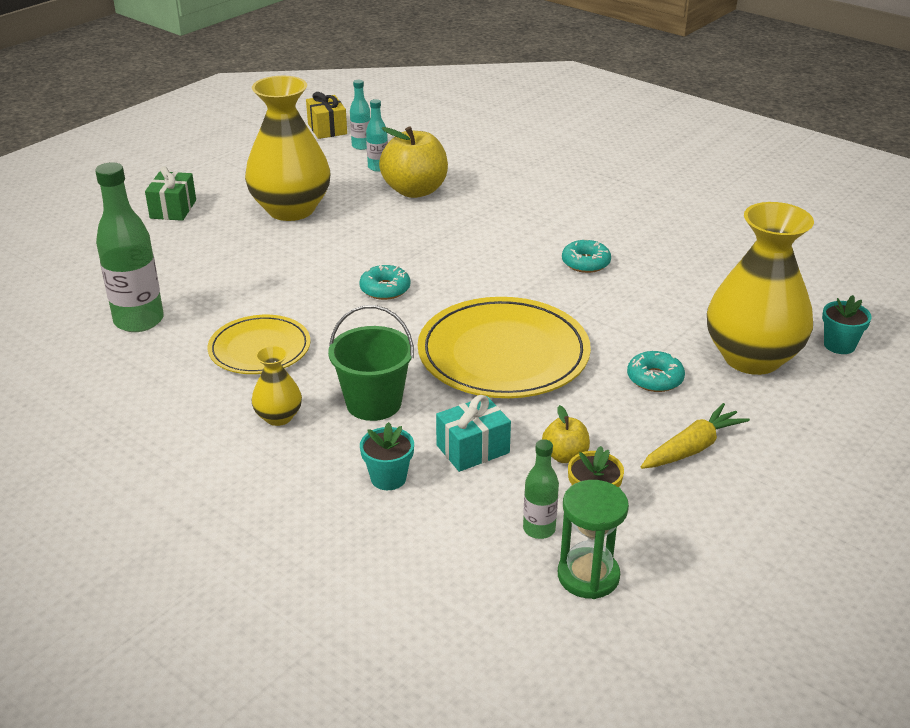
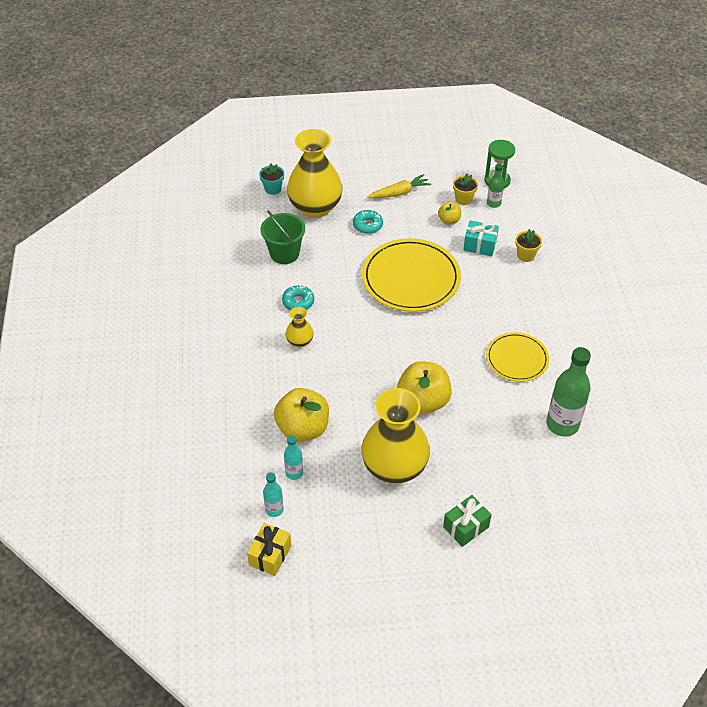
camera: 135 degrees left, 15 degrees up
(278, 417) = (543, 313): yellow vase -> yellow vase (300, 341)
(325, 261) = (423, 401): none -> yellow apple
(373, 403) = (495, 292): green bucket -> green bucket (284, 253)
(385, 289) = (416, 356): turquoise donut -> none
(388, 478) = (526, 255): turquoise flower pot -> yellow flower pot
(692, 448) = (399, 193): yellow carrot -> yellow carrot turned 150 degrees clockwise

